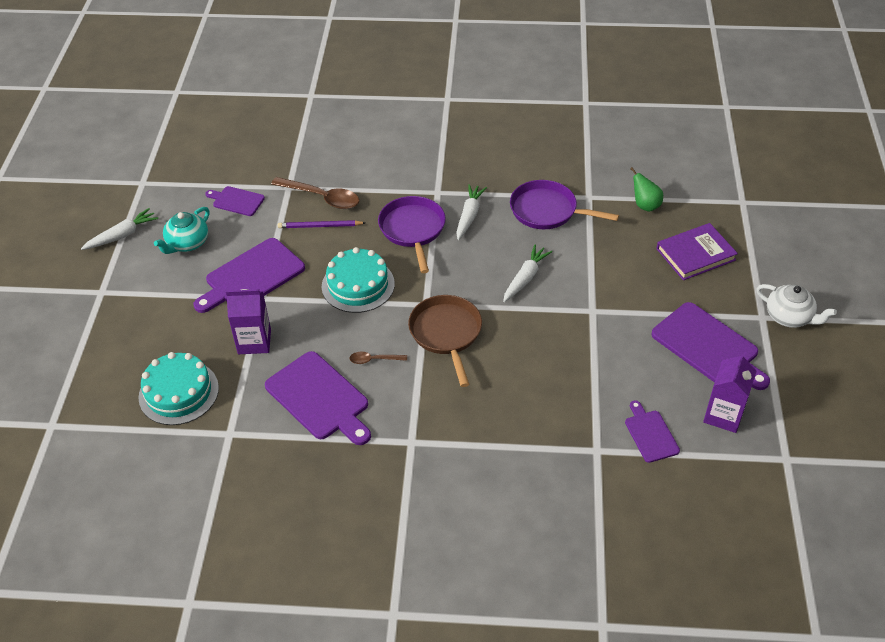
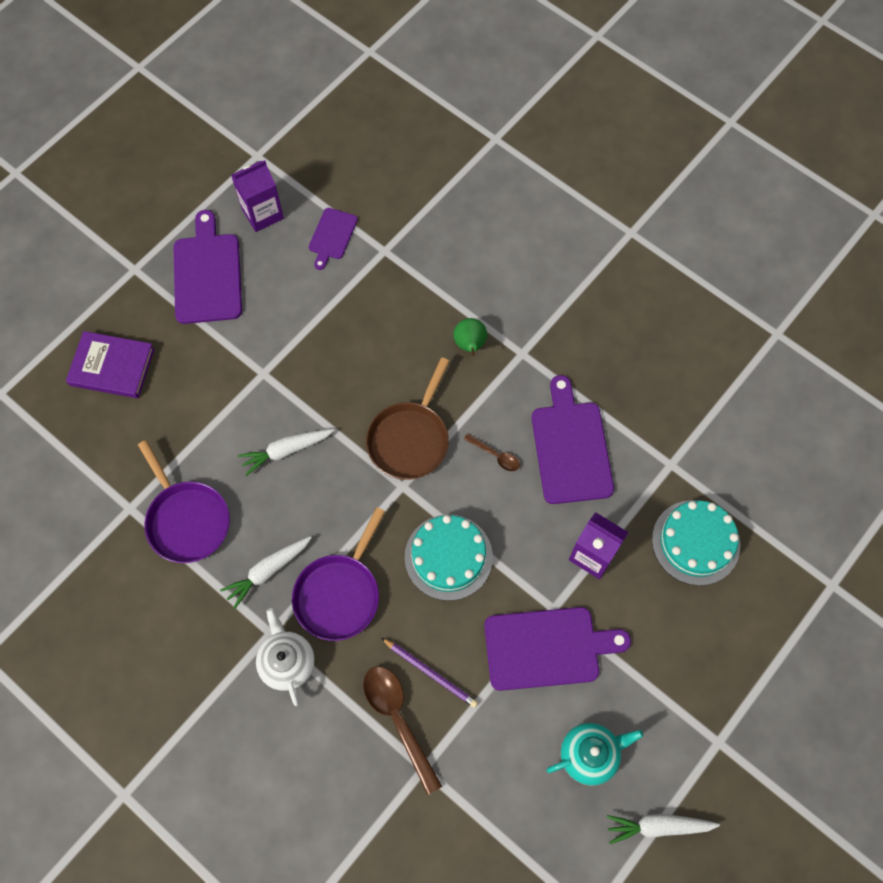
camera: 145 degrees left, 20 degrees up
(236, 201) = (496, 789): purple cutting board -> none
(645, 205) = (90, 456): green pear -> green pear (470, 345)
(789, 317) = (113, 254): white teapot -> white teapot (287, 662)

